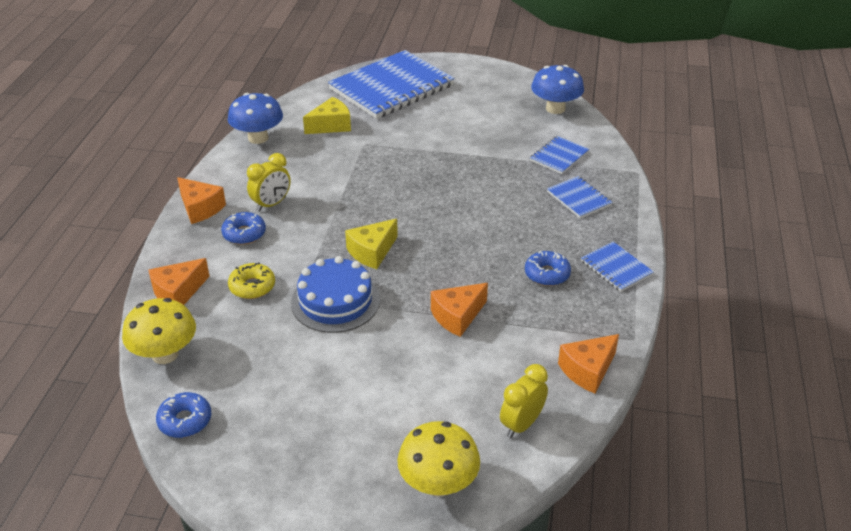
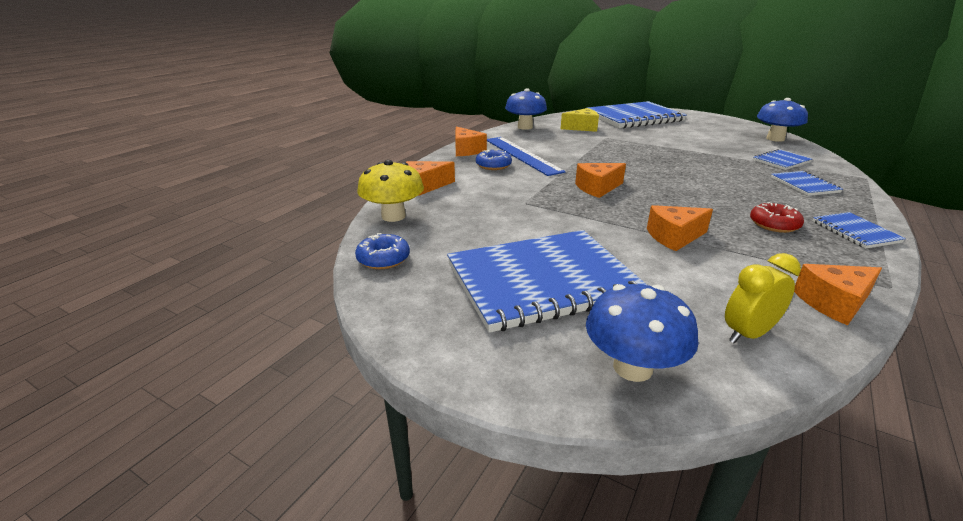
camera: 20 degrees right, 10 degrees down
(252, 286) = (486, 191): yellow donut -> none
(271, 204) = (521, 155): yellow clock -> blue ruler
(335, 301) = (555, 210): blue cake -> none
(347, 409) = (542, 281): none -> blue notebook
(372, 252) = (597, 188): yellow cheese -> orange cheese
(438, 483) = (632, 367): yellow mushroom -> blue mushroom
(547, 274) = (774, 224): blue donut -> red donut

